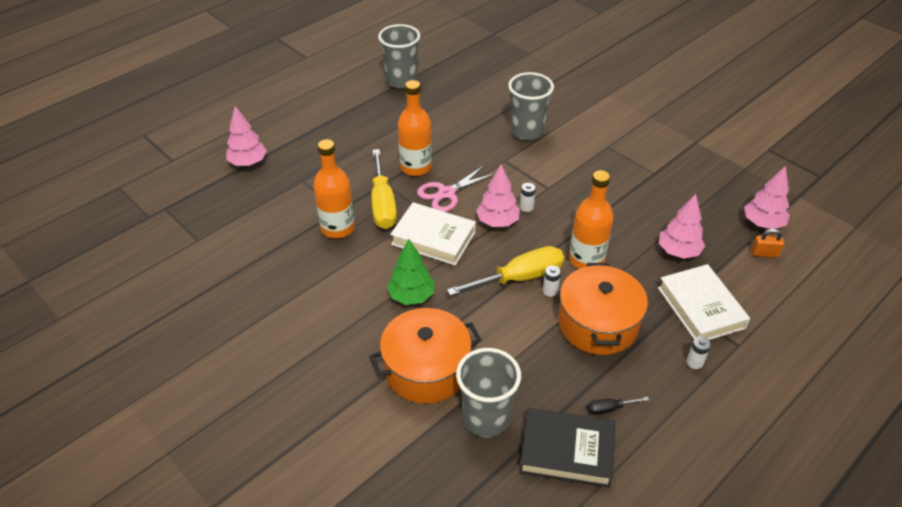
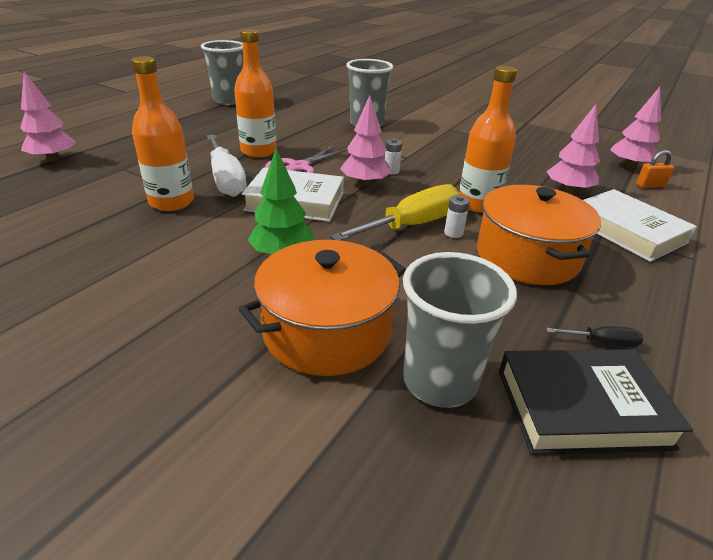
camera: 15 degrees left, 10 degrees down
(383, 204) = (226, 179): yellow screwdriver -> white screwdriver
(609, 408) = (602, 342): black screwdriver -> black screwdriver turned 150 degrees counterclockwise
(694, 362) = (663, 279): white battery -> none

